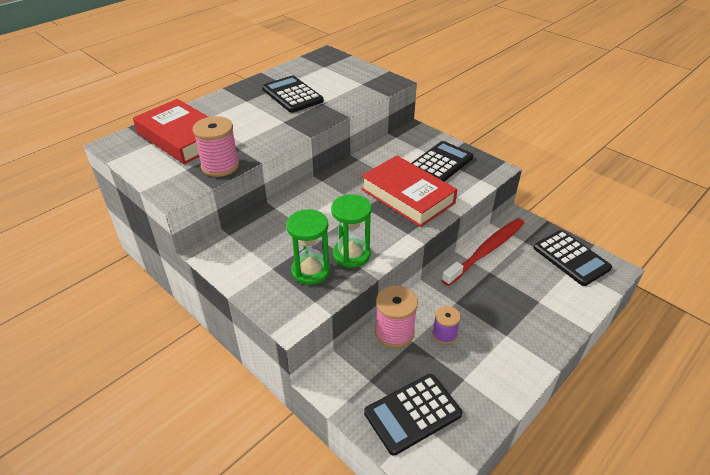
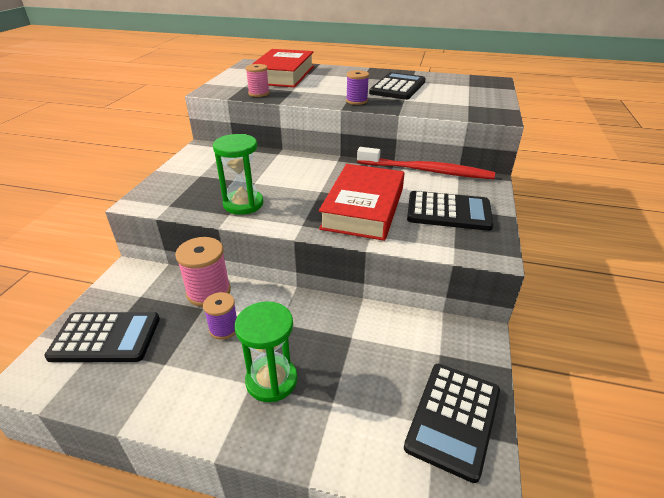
camera: 60 degrees right, 5 degrees down
(220, 166) = (259, 93): pink spool -> pink spool, size x0.62
(301, 124) = (356, 101): none -> purple spool
(310, 271) = (207, 192): green hourglass -> green hourglass (271, 380)
(412, 413) = (105, 338): black calculator -> black calculator turned 150 degrees clockwise
(486, 250) = (387, 323): red toothbrush -> red toothbrush (427, 171)

